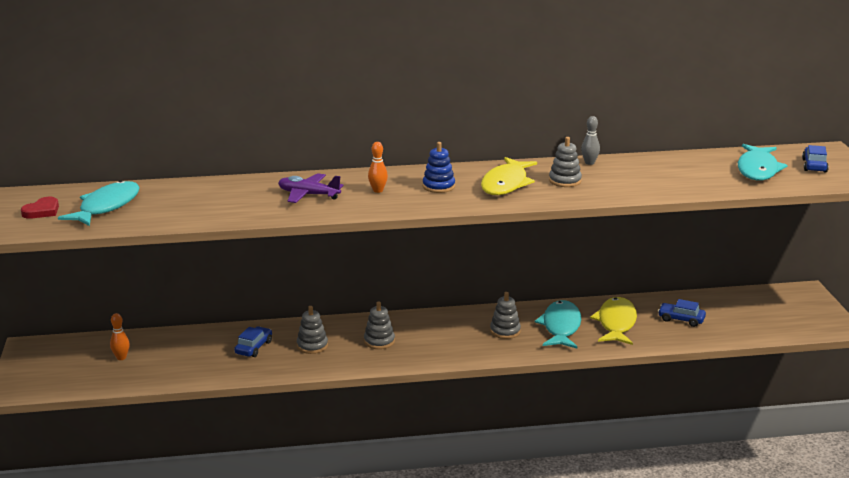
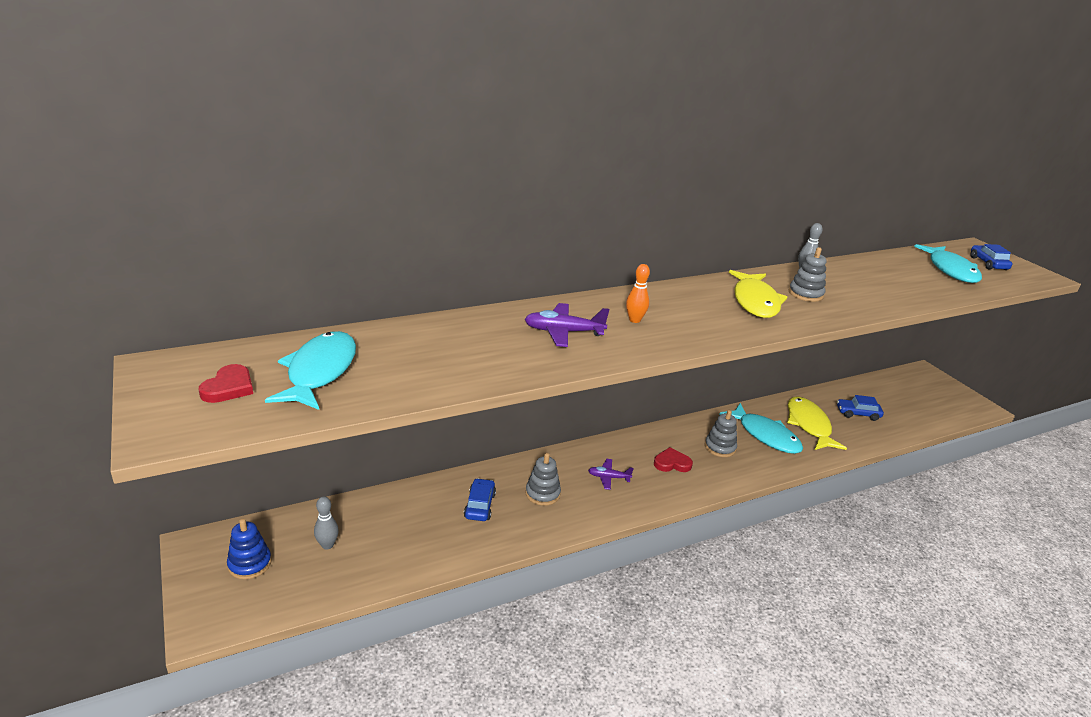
camera: 20 degrees left, 5 degrees up
(121, 357) = (327, 545): orange bowling pin -> grey bowling pin
(379, 341) = (608, 477): grey stacking toy -> purple plane
(438, 186) = (692, 310): blue stacking toy -> blue stacking toy (250, 564)
(447, 337) = (672, 463): none -> red heart
(561, 327) = (765, 435): turquoise fish -> turquoise fish turned 150 degrees clockwise

